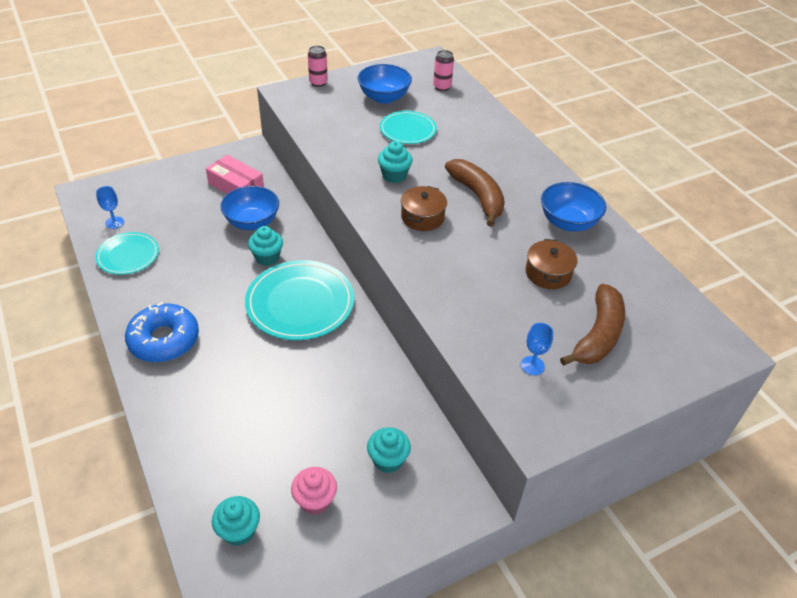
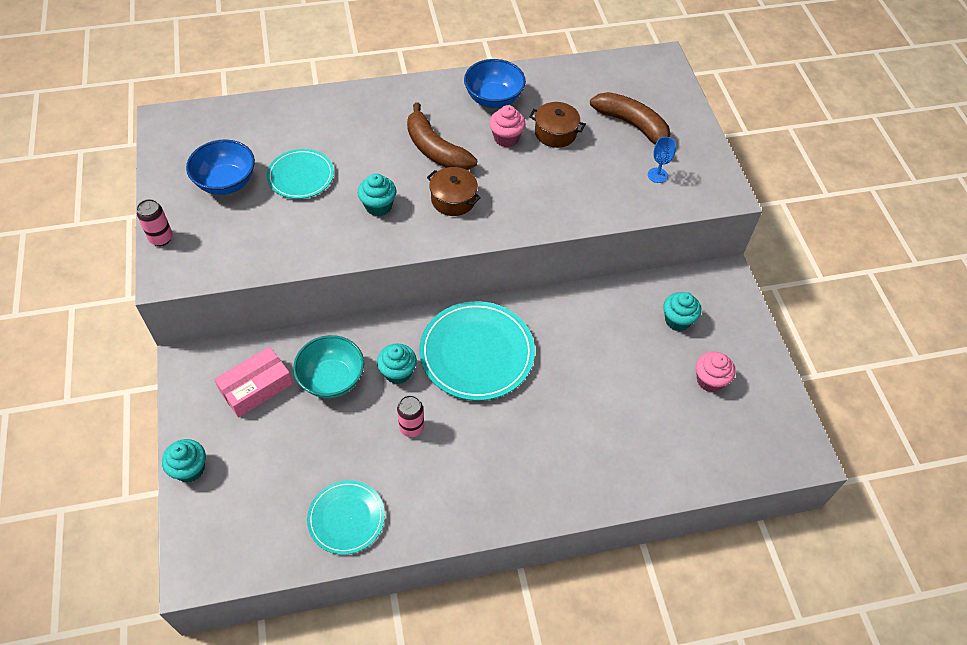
camera: 75 degrees left, 10 degrees up
(114, 222) = (276, 532): blue goblet -> none
(164, 340) = (497, 486): blue donut -> none
(239, 531) = (732, 441): turquoise cupcake -> turquoise cupcake (190, 469)
(252, 222) = (332, 379): blue bowl -> turquoise bowl
(442, 87) = (230, 127): pink can -> pink can (411, 428)
(478, 196) = (435, 150): brown banana -> brown banana turned 120 degrees counterclockwise
(519, 239) = (506, 138): none -> pink cupcake

